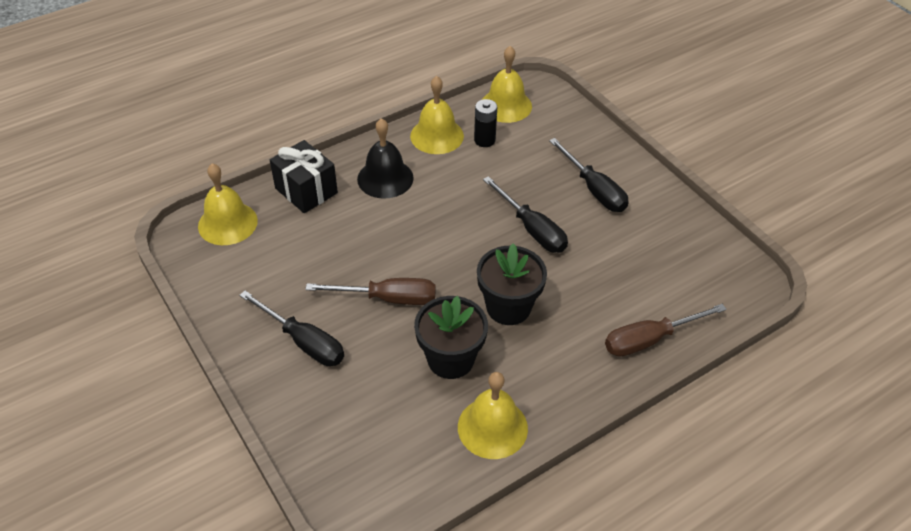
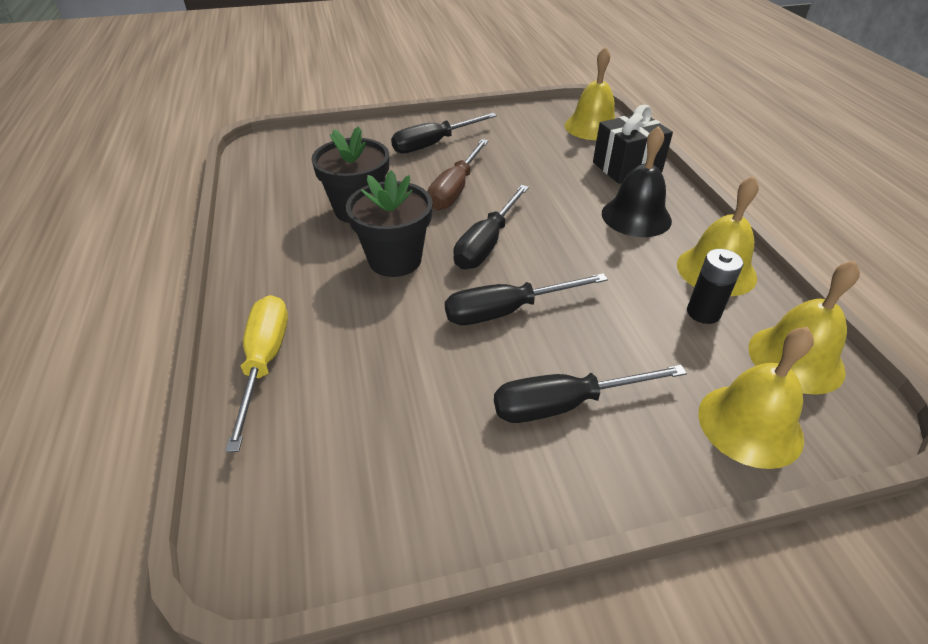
camera: 110 degrees right, 5 degrees down
(461, 257) = (487, 243): none -> black screwdriver
(492, 427) = (267, 216): yellow bell -> yellow bell (750, 425)
(649, 339) = (264, 362): brown screwdriver -> yellow screwdriver

